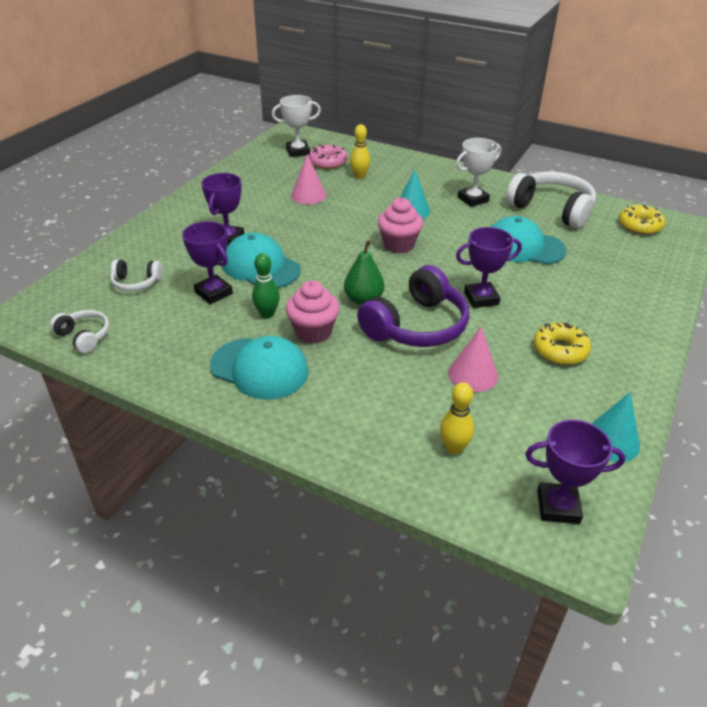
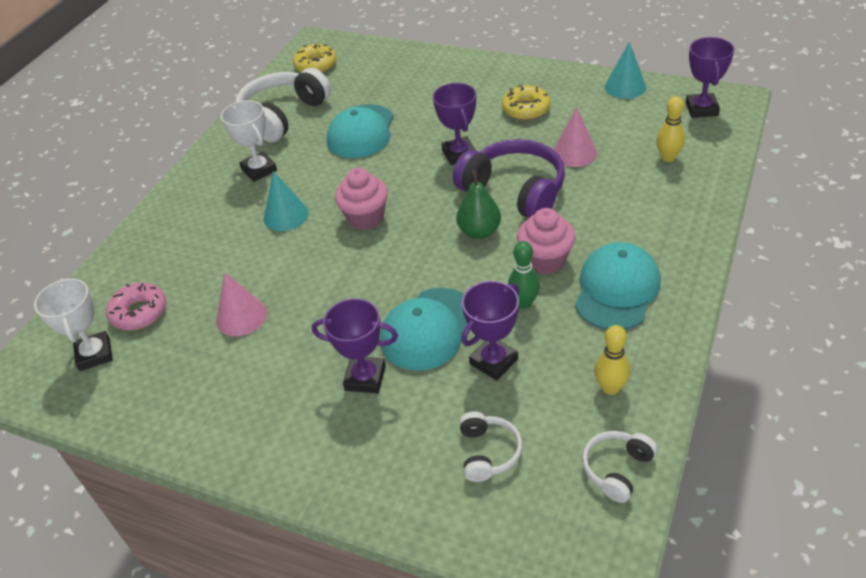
camera: 90 degrees left, 5 degrees up
(359, 176) = (188, 273): yellow bowling pin -> yellow bowling pin (610, 388)

